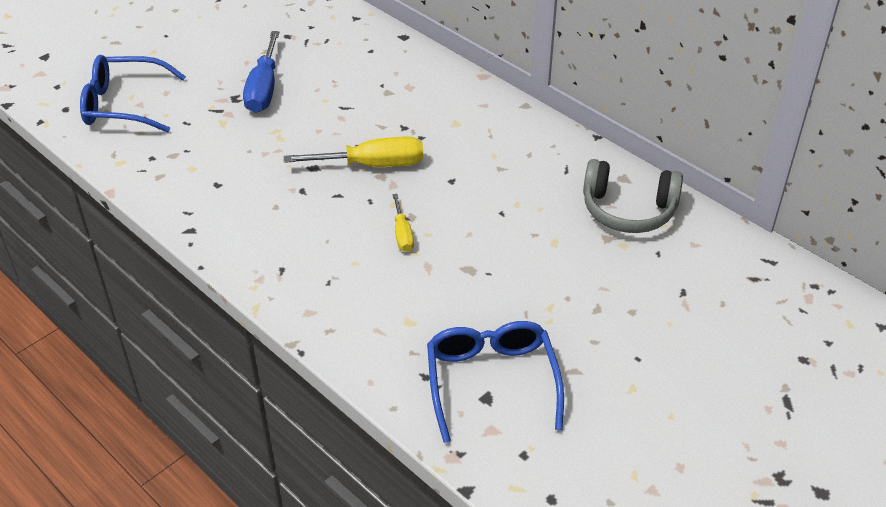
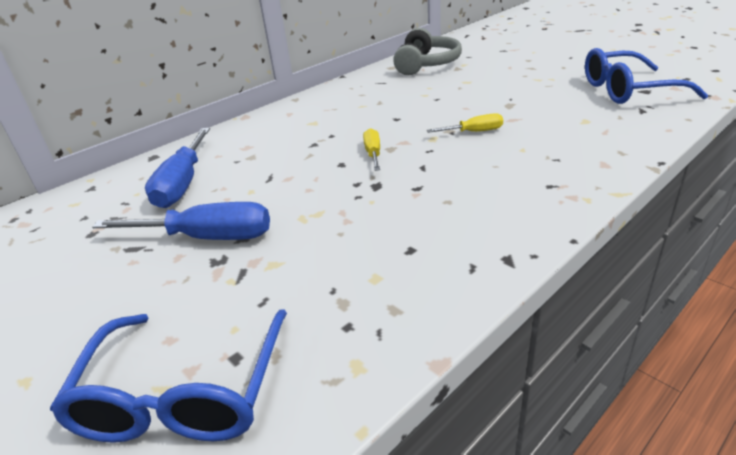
camera: 85 degrees left, 10 degrees down
(348, 63) = (183, 183): none -> blue screwdriver
(372, 165) = (373, 154): yellow screwdriver -> yellow screwdriver, size x0.55

